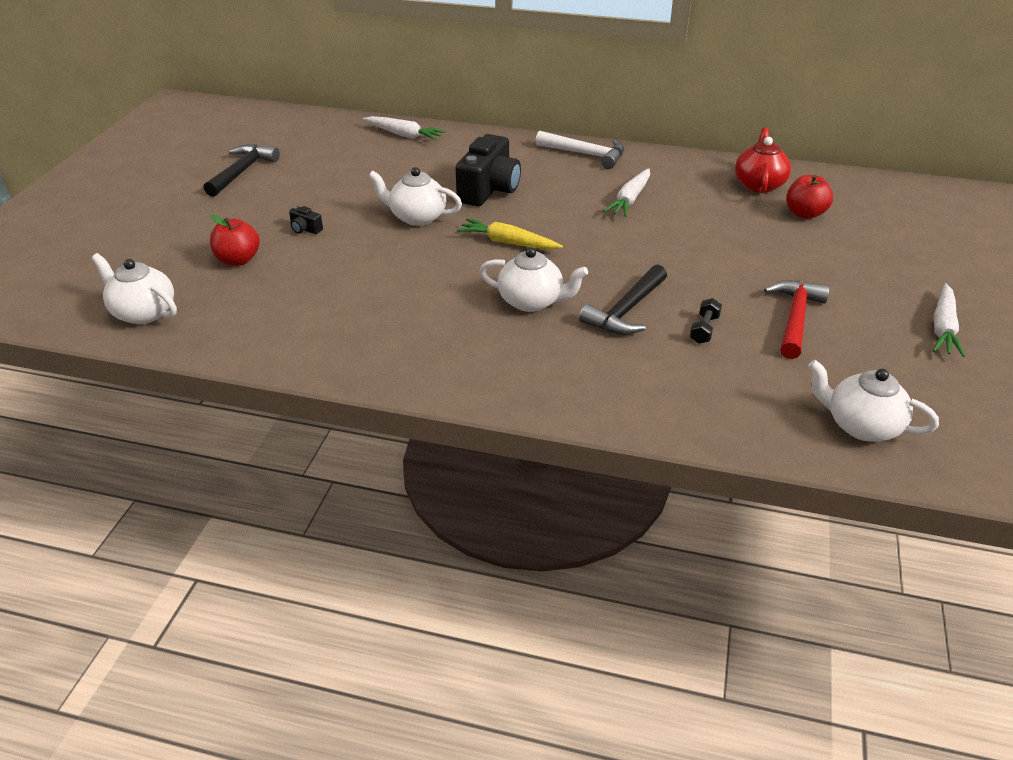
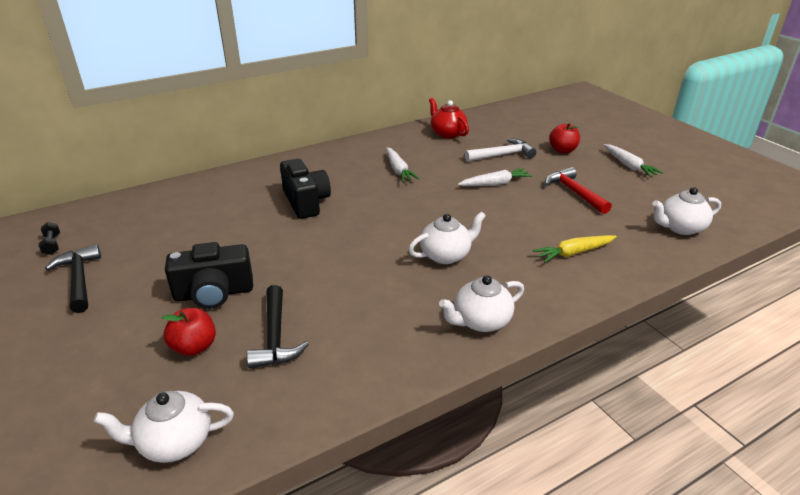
camera: 45 degrees left, 5 degrees down
(305, 229) = (214, 293): black camera -> black camera, size x2.43
(404, 135) = (182, 193): white carrot -> white carrot (495, 184)
(417, 217) = (286, 242): white teapot -> white teapot (480, 321)
(508, 242) = (373, 228): yellow carrot -> yellow carrot (574, 253)
(585, 154) = (330, 155): white hammer -> white hammer (502, 155)
(626, 310) = (500, 231): black hammer -> black hammer (275, 336)
(704, 329) = (550, 220): black dumbbell -> black dumbbell (52, 245)
(805, 214) = (491, 139): red apple -> red apple (562, 150)

